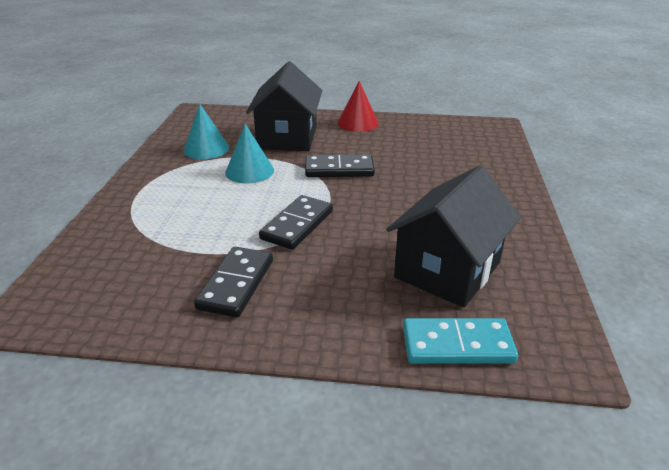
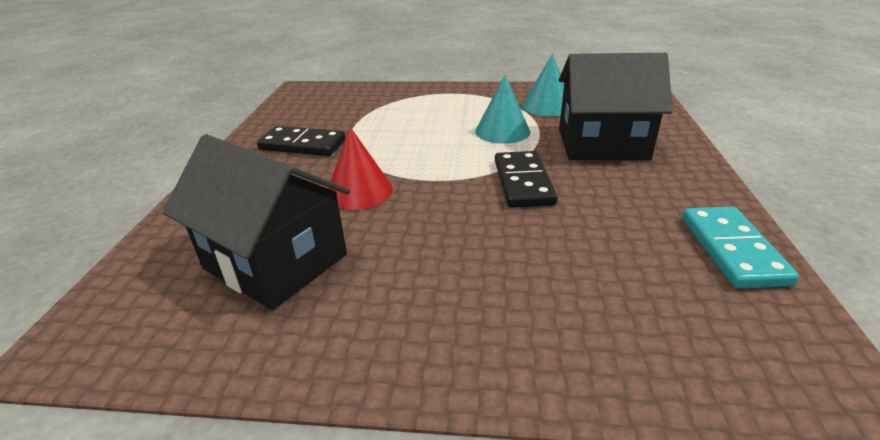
camera: 90 degrees right, 0 degrees up
(297, 225) = (390, 164): black domino -> none
(358, 123) = (693, 192): red cone -> red cone (359, 191)
(457, 345) = (152, 259): turquoise domino -> turquoise domino (732, 250)

